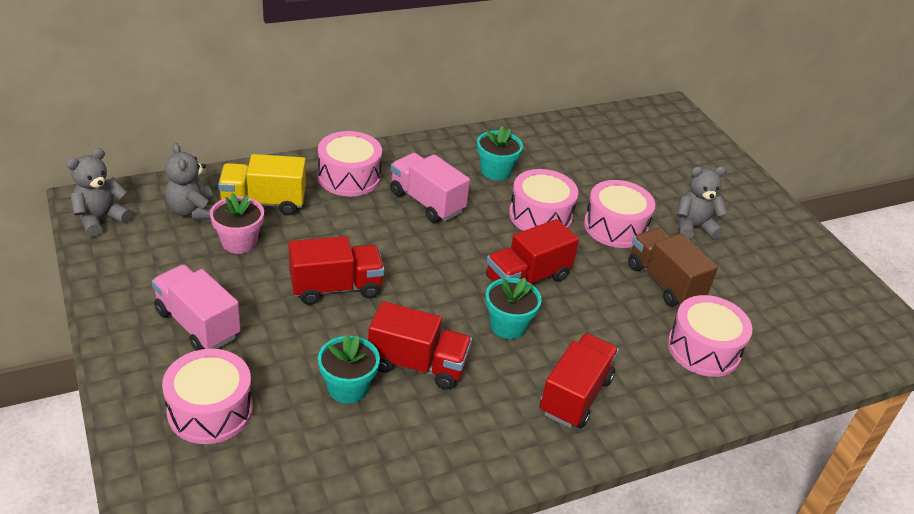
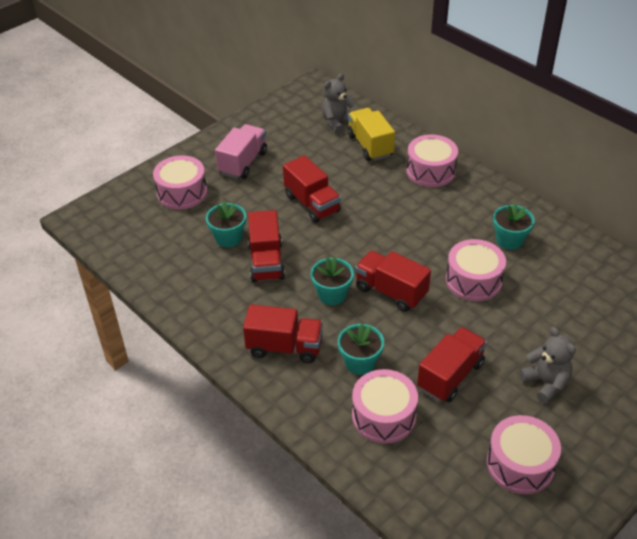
camera: 75 degrees right, 5 degrees up
(100, 219) = (303, 95): grey teddy bear -> none
(239, 242) = (323, 150): pink flower pot -> none
(426, 202) = (435, 216): pink truck -> none
(615, 227) = (499, 329): pink drum -> pink drum (520, 464)
(623, 340) = (360, 362): none -> turquoise flower pot
(664, 282) = (450, 376): brown truck -> red truck

